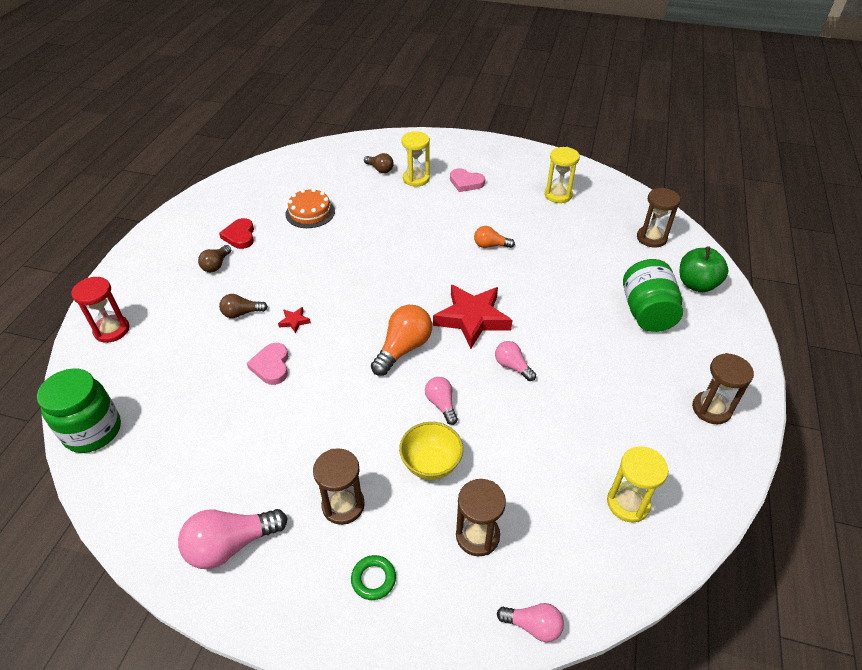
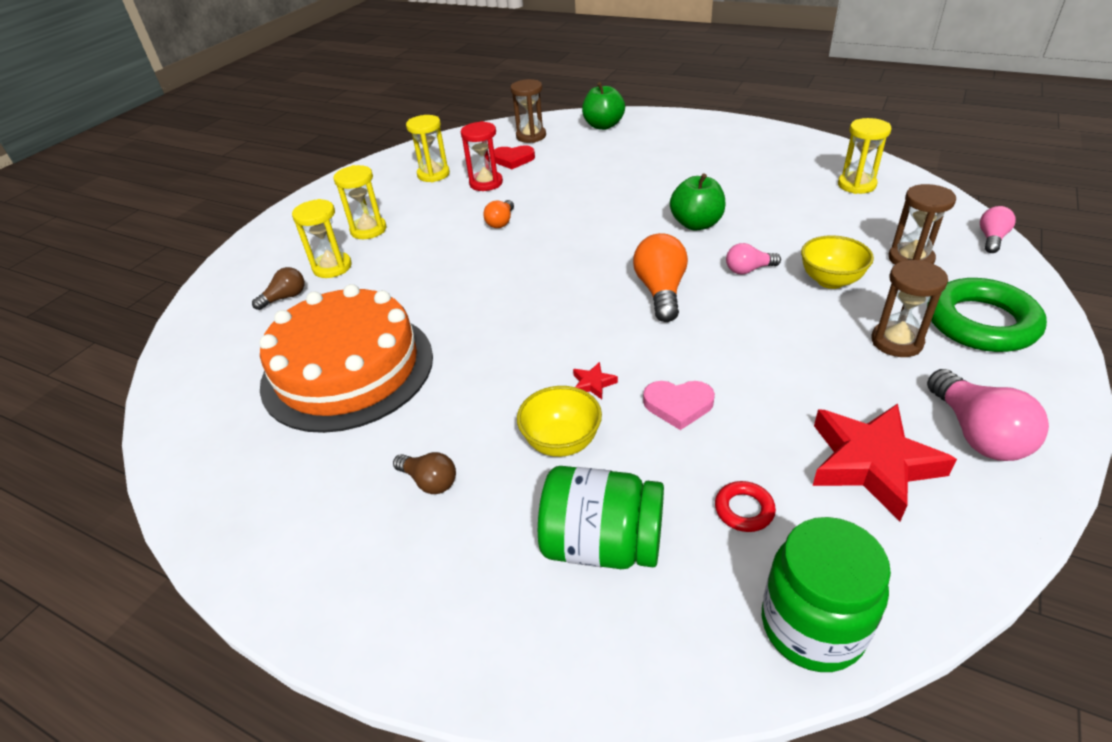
camera: 75 degrees left, 5 degrees down
(112, 330) = (561, 633): red hourglass -> red hourglass (486, 183)
(177, 401) = (744, 510): none -> red ring
(240, 236) = (363, 453): red heart -> red heart (513, 159)
(241, 313) = (561, 442): brown light bulb -> yellow bowl
(310, 213) = (348, 369): orange cake -> orange cake, size x2.12
(373, 579) = (981, 323): green ring -> green ring, size x2.24
(403, 348) = (661, 291): orange light bulb -> orange light bulb turned 45 degrees clockwise
(466, 182) = (368, 230): pink heart -> yellow hourglass
(472, 318) = (621, 242): red star -> red star (872, 463)
(512, 366) = (696, 224): pink light bulb -> green apple
(646, 312) = (634, 151): green jar -> green jar (602, 544)
(711, 409) = (753, 140): brown hourglass -> none

